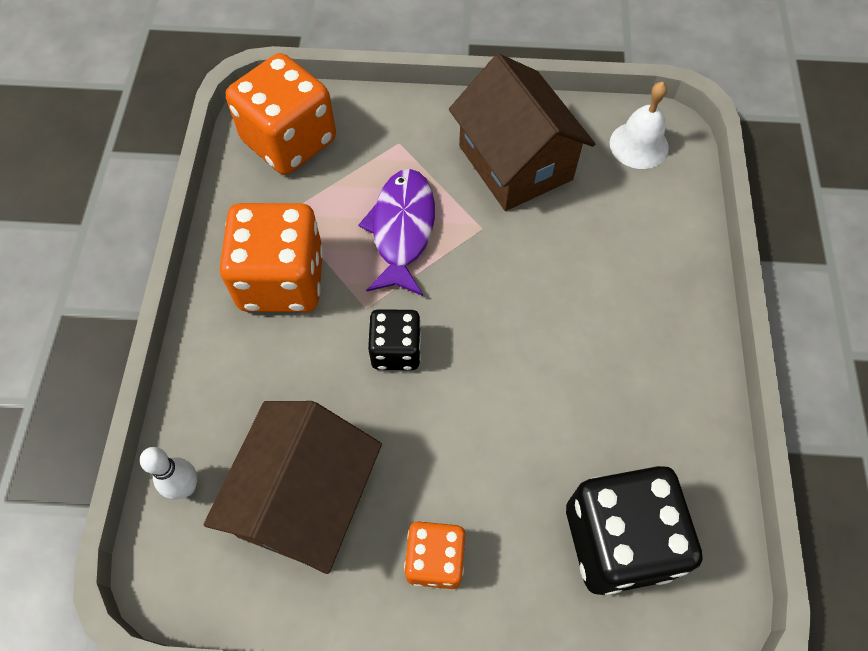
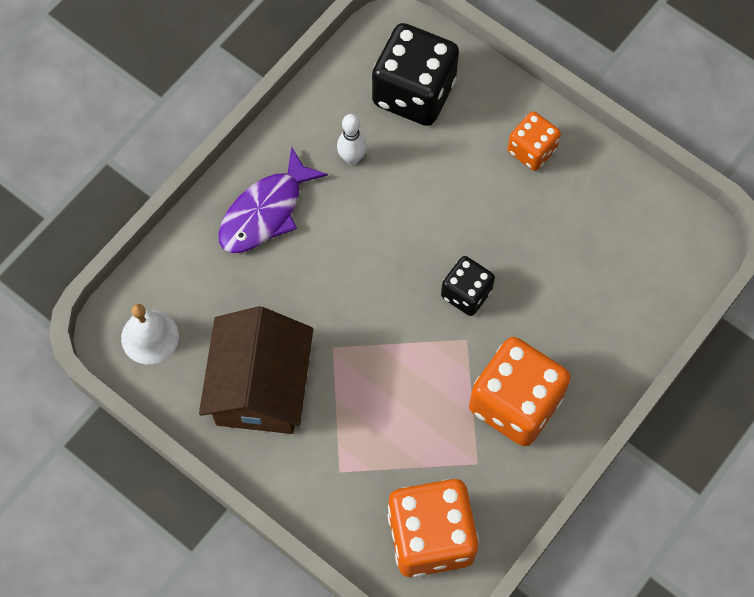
camera: 145 degrees left, 5 degrees up
(186, 487) = (665, 290): white bowling pin -> white bowling pin (352, 158)
(306, 500) = (590, 233): brown house -> none
(402, 229) = (395, 386): purple fish -> purple fish (265, 212)

